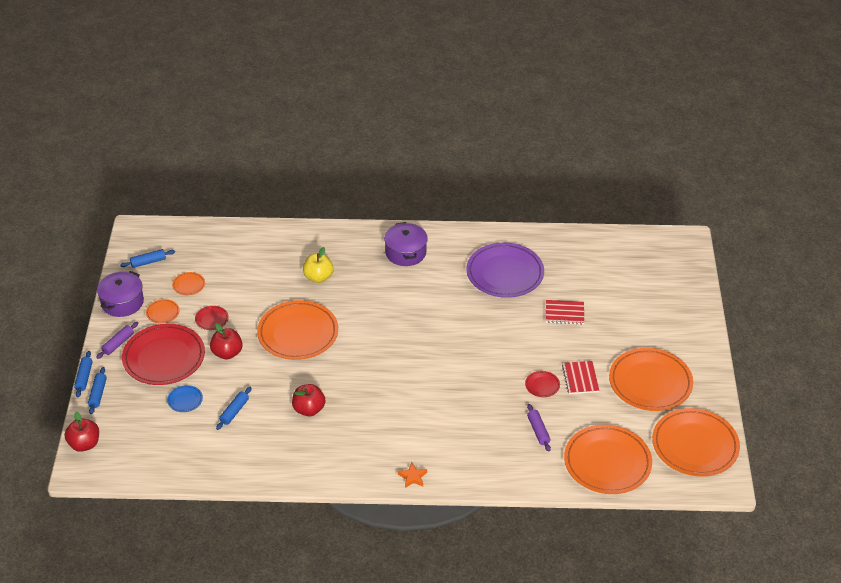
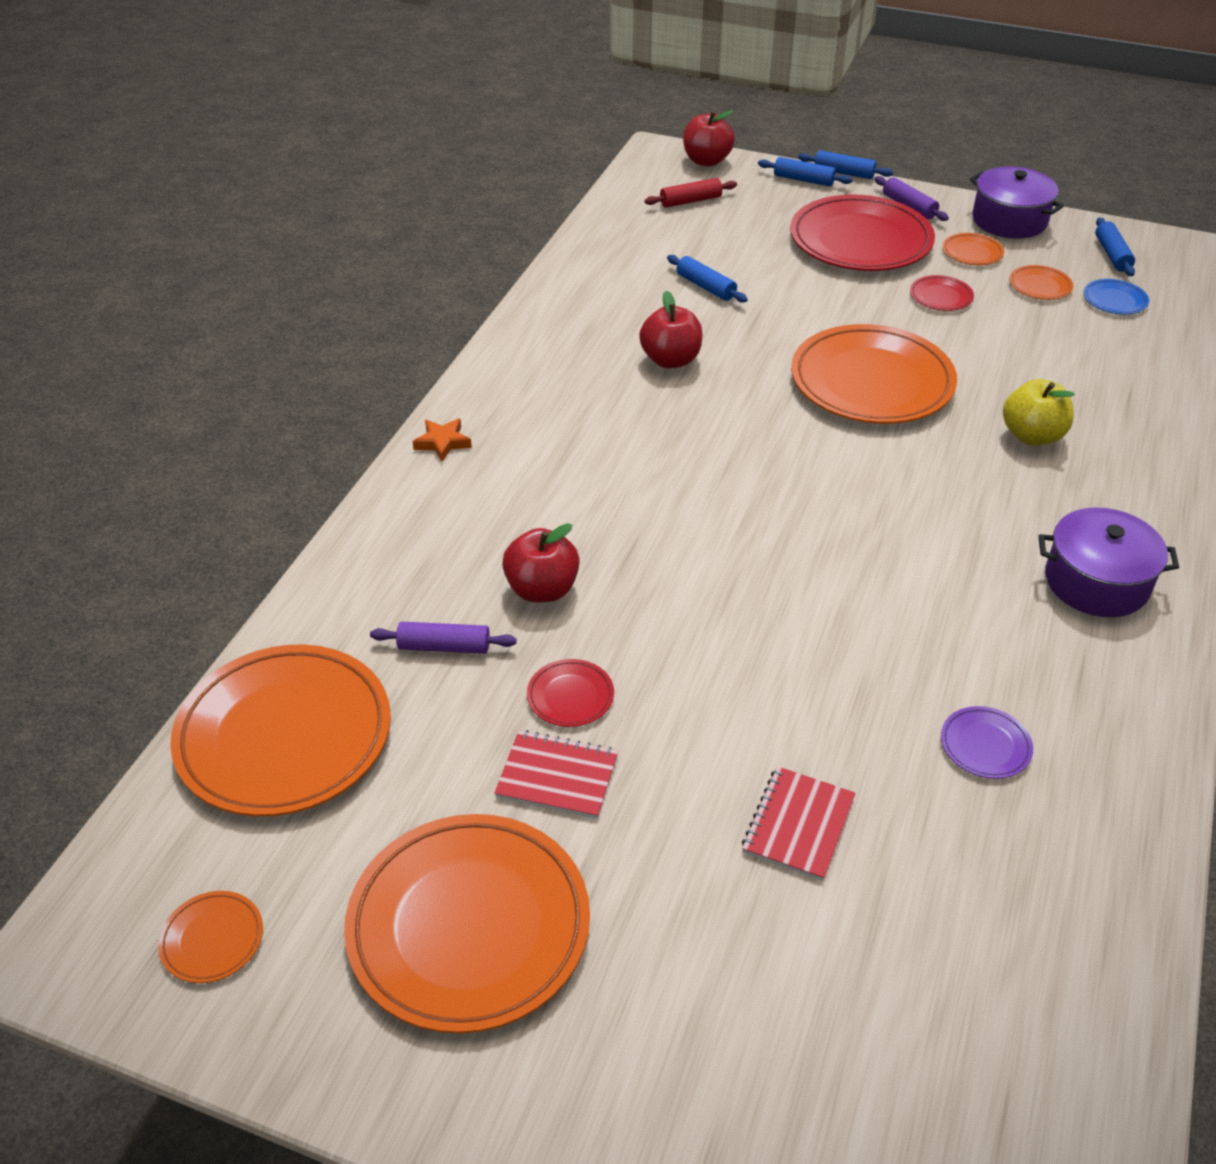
camera: 110 degrees right, 0 degrees up
(139, 440) = (690, 201): none -> red rolling pin
(185, 400) = (754, 247): blue plate -> blue plate (1114, 300)
(227, 353) = (848, 300): red apple -> red apple (542, 589)
(505, 273) = (985, 745): purple plate -> purple plate, size x0.42
(695, 445) = (212, 939): orange plate -> orange plate, size x0.42

